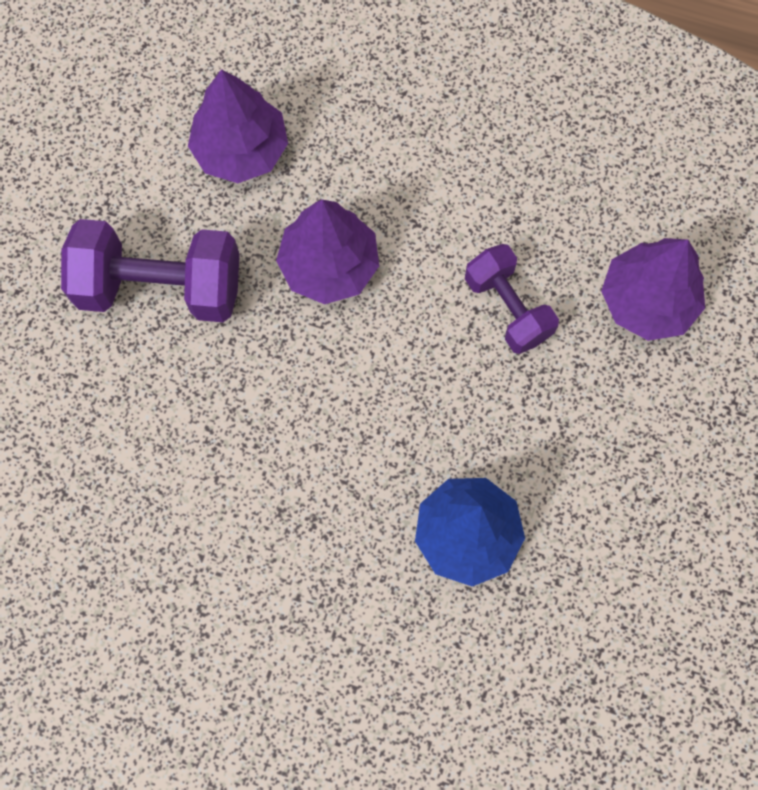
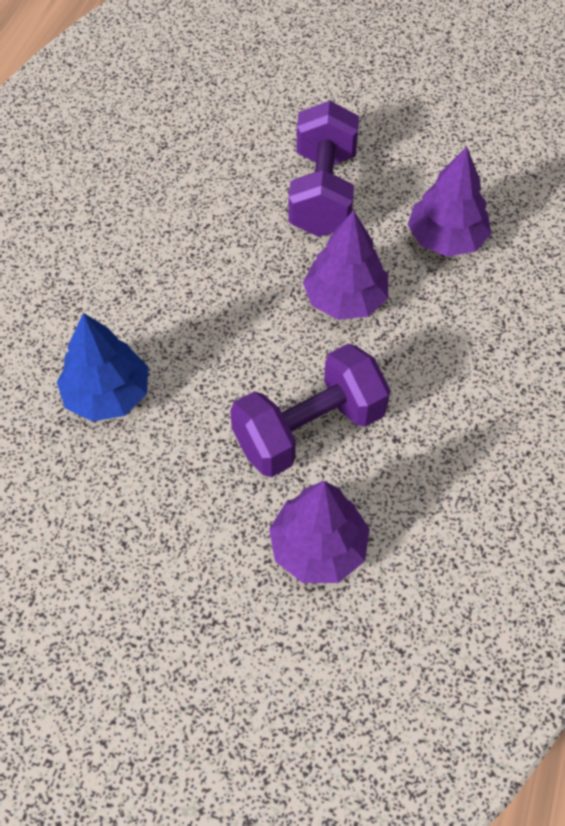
camera: 90 degrees right, 15 degrees down
(507, 308) = (309, 429): purple dumbbell -> purple dumbbell, size x1.60

